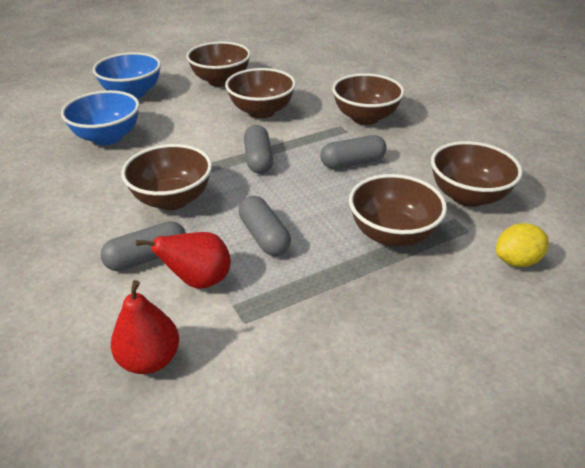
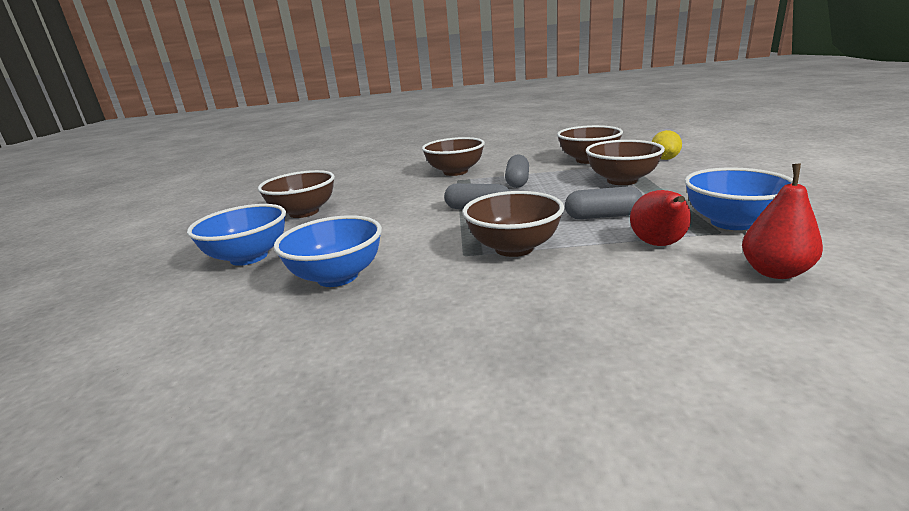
camera: 60 degrees left, 15 degrees down
(147, 257) = (612, 265): grey capsule -> none
(261, 111) = (394, 201): brown bowl -> none
(275, 330) = (731, 222): none -> blue bowl

